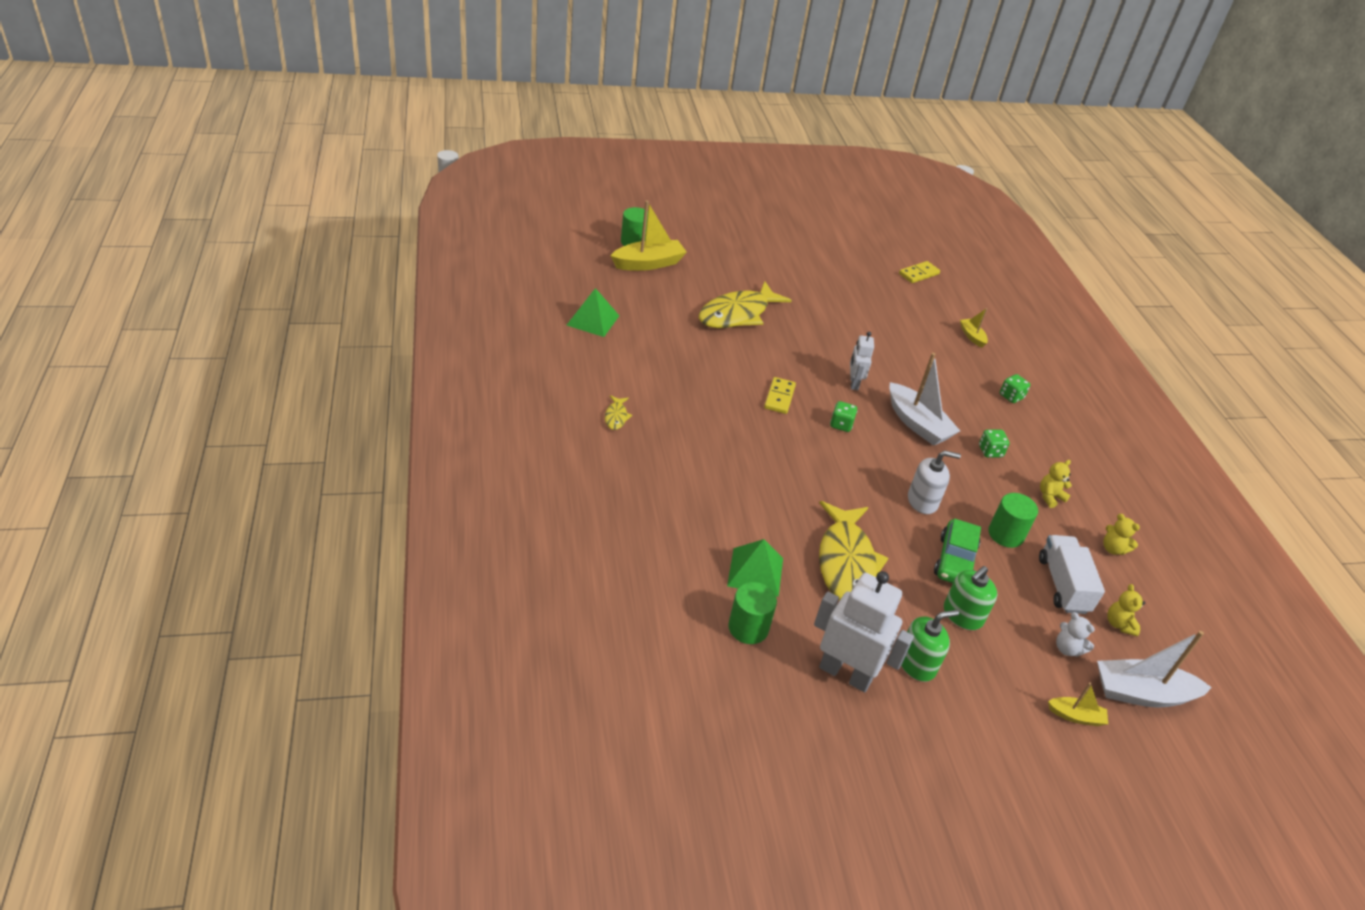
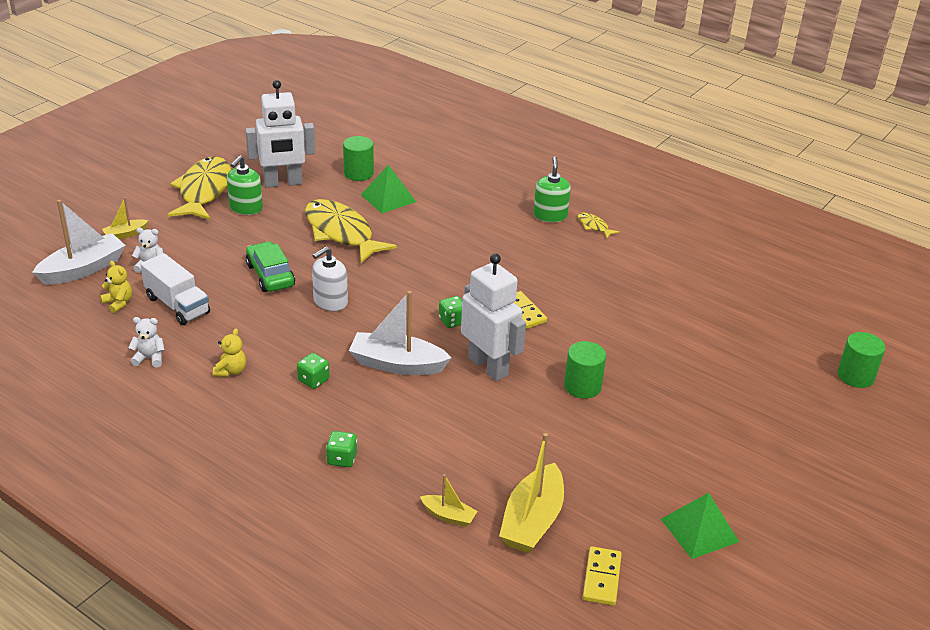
camera: 140 degrees right, 5 degrees down
(593, 320) = (732, 279): green pyramid -> green pyramid (699, 530)
(648, 263) = (804, 362): yellow boat -> yellow boat (532, 520)
(737, 314) = (663, 365): yellow fish -> yellow fish (204, 191)
(853, 383) = (488, 366): white robot -> white robot, size x1.82
(962, 615) = (238, 246): green soap dispenser -> green soap dispenser (550, 215)
(1005, 534) = (247, 316): green cylinder -> green cylinder (582, 386)
(1113, 549) = (149, 358): yellow teddy bear -> white teddy bear

